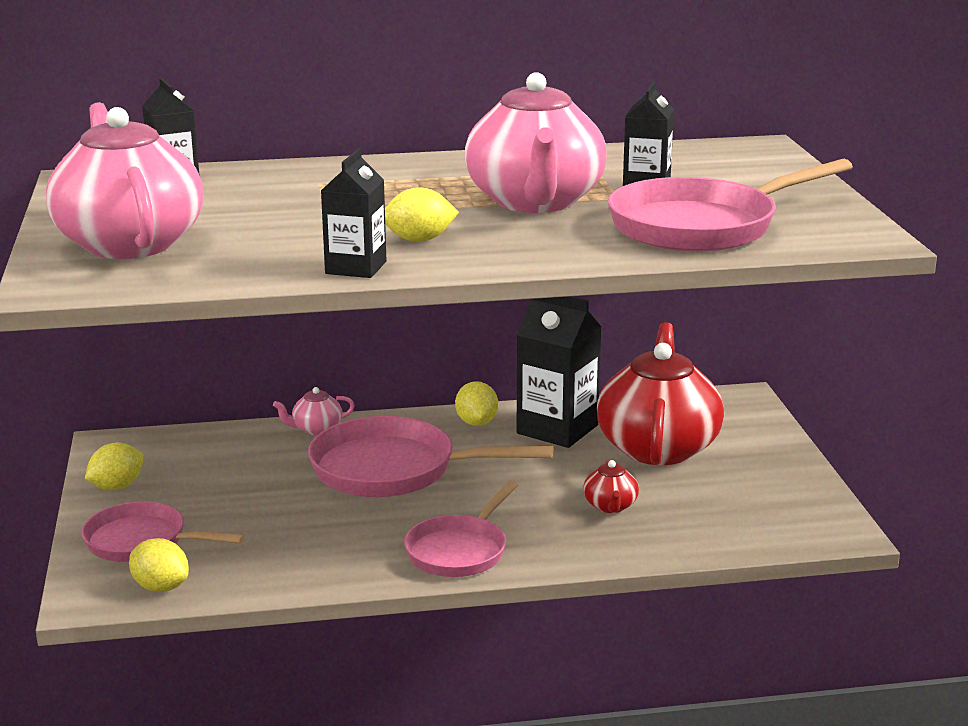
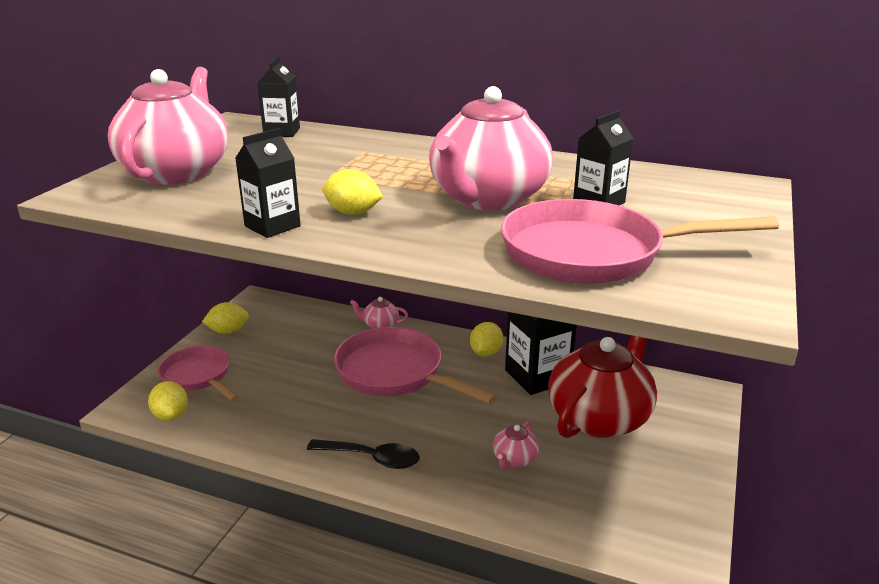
camera: 30 degrees right, 5 degrees up
(460, 550) = (371, 458): pink pan -> black spoon
(610, 506) = (514, 459): red teapot -> pink teapot

